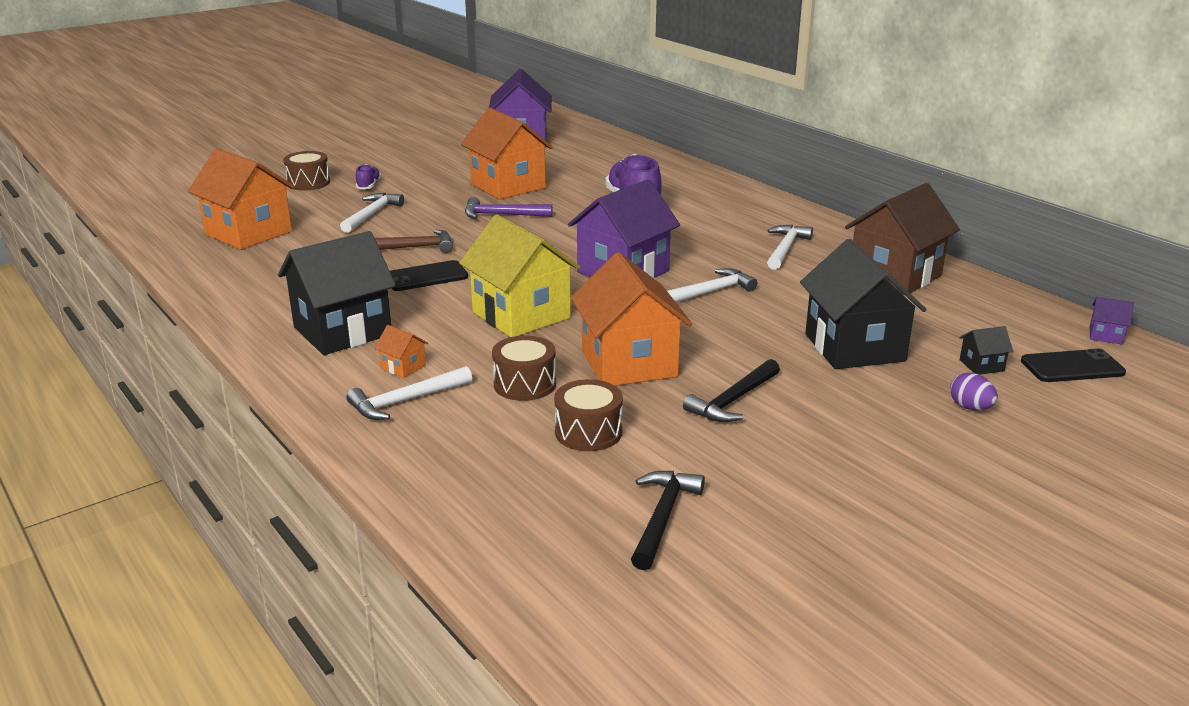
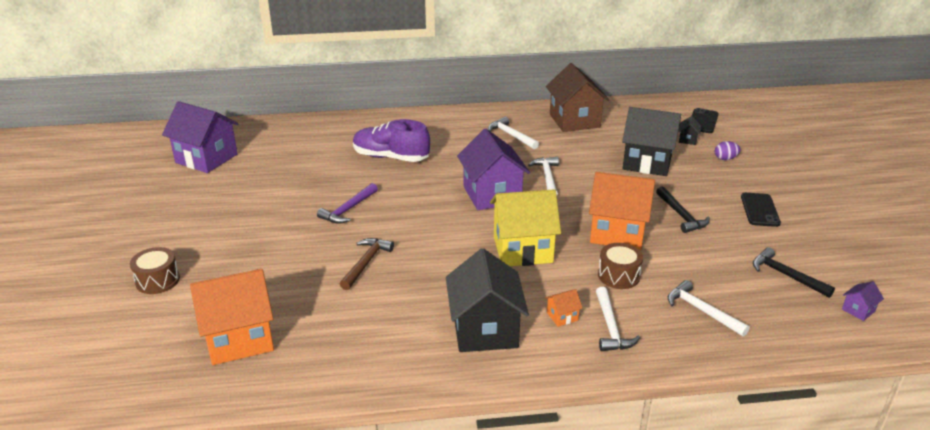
camera: 60 degrees left, 5 degrees up
(368, 186) = (209, 251): purple shoe -> none
(372, 214) = (276, 265): white hammer -> white hammer (701, 310)
(426, 277) = (426, 270): black phone -> black phone (759, 210)
(508, 186) = (295, 191): orange house -> none
(588, 432) = (689, 271): brown drum -> none
(1105, 335) = (679, 102): purple house -> purple house (858, 310)

